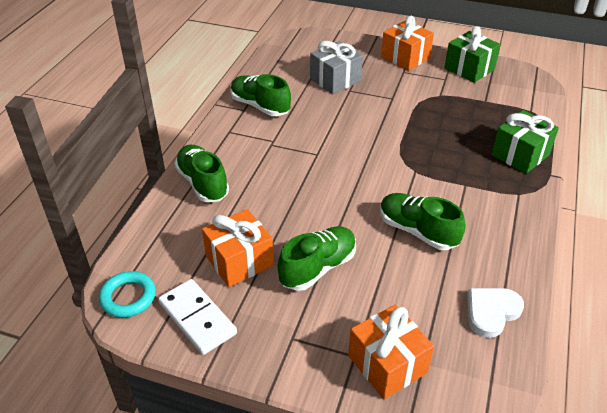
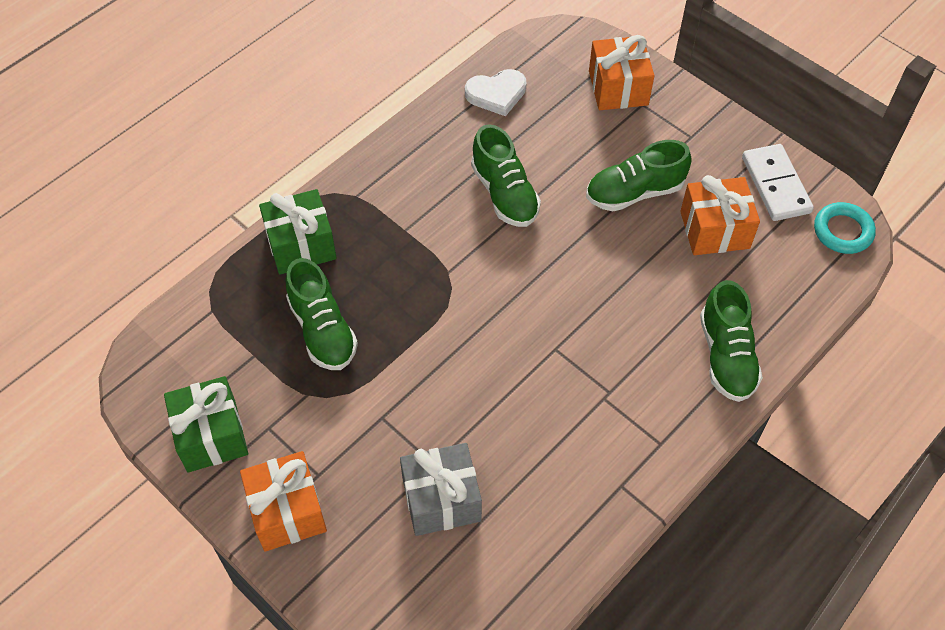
camera: 155 degrees left, 15 degrees up
(260, 106) = (592, 483): green shoe -> green shoe (322, 330)

